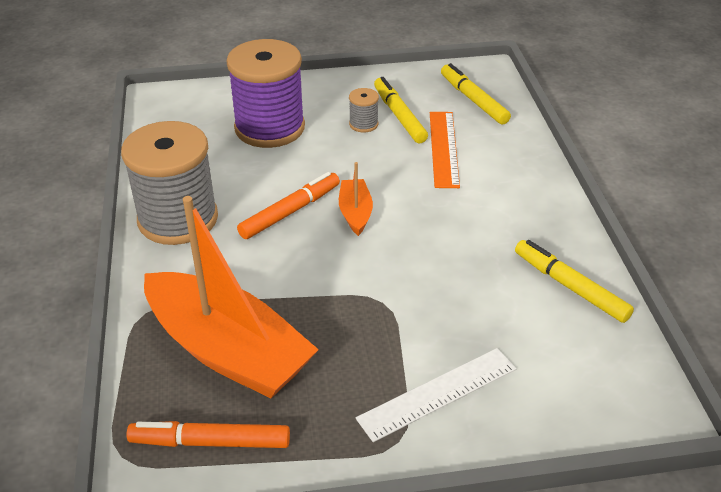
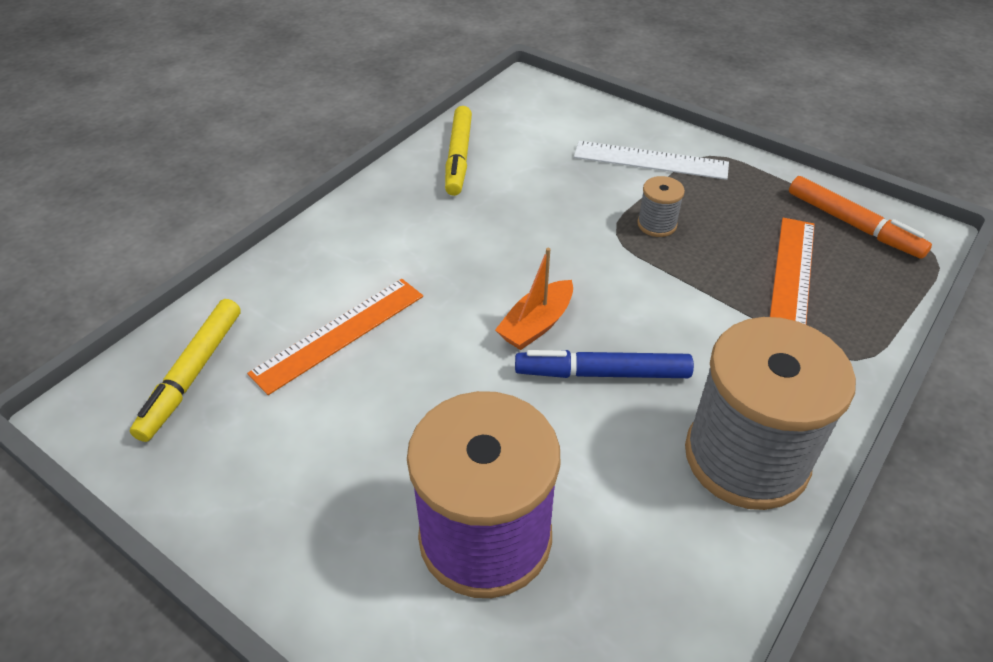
camera: 135 degrees left, 5 degrees up
(228, 351) = (792, 276): orange boat -> orange ruler
(290, 212) = (602, 373): orange marker -> blue marker
(363, 124) = (364, 440): grey spool -> grey spool (657, 224)
(399, 116) = (305, 419): yellow marker -> none

